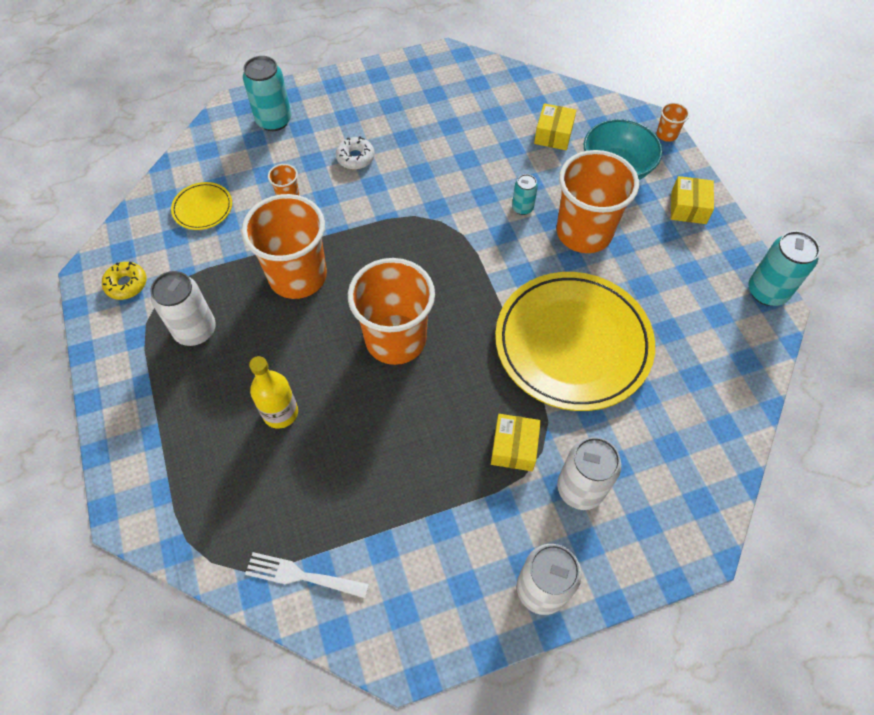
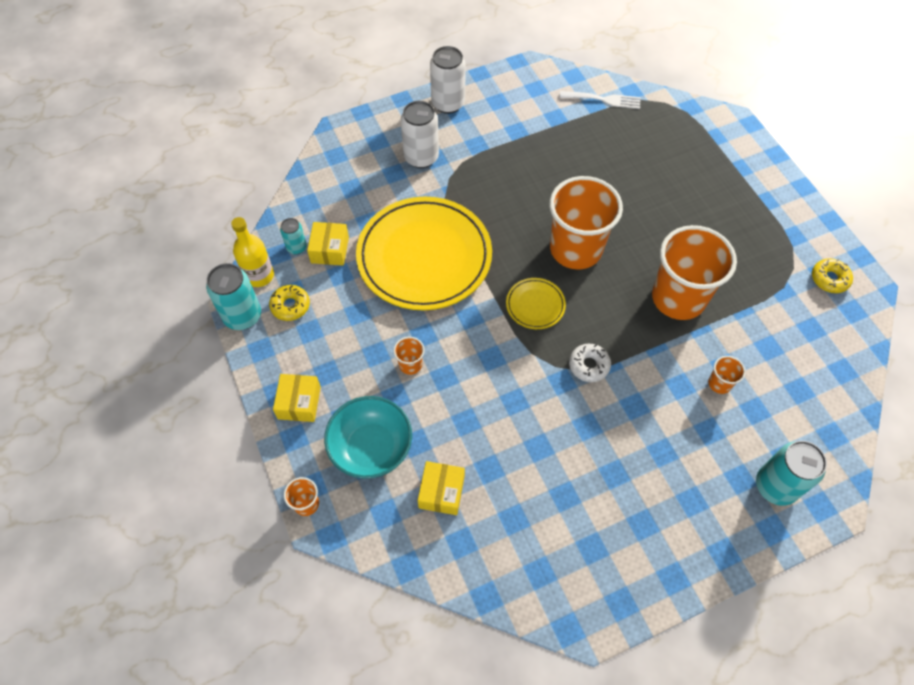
camera: 175 degrees right, 0 degrees up
(195, 330) = (747, 244): white can -> none
(203, 208) = (800, 362): yellow plate -> yellow plate (535, 305)
(280, 413) = (652, 189): yellow bottle -> yellow bottle (259, 275)
(355, 157) = (663, 439): white donut -> white donut (589, 365)
(514, 447) = (470, 179): yellow box -> yellow box (330, 250)
(522, 208) = (473, 388): turquoise can -> turquoise can (296, 247)
(584, 232) = (410, 364): orange cup -> orange cup, size x0.41
(717, 299) = (290, 306): none -> yellow donut

